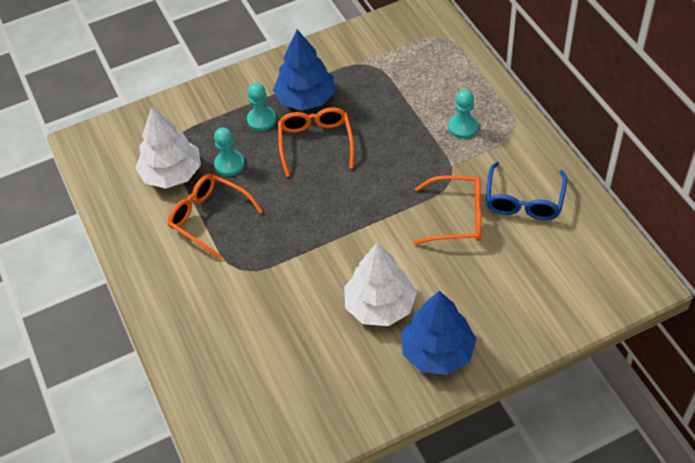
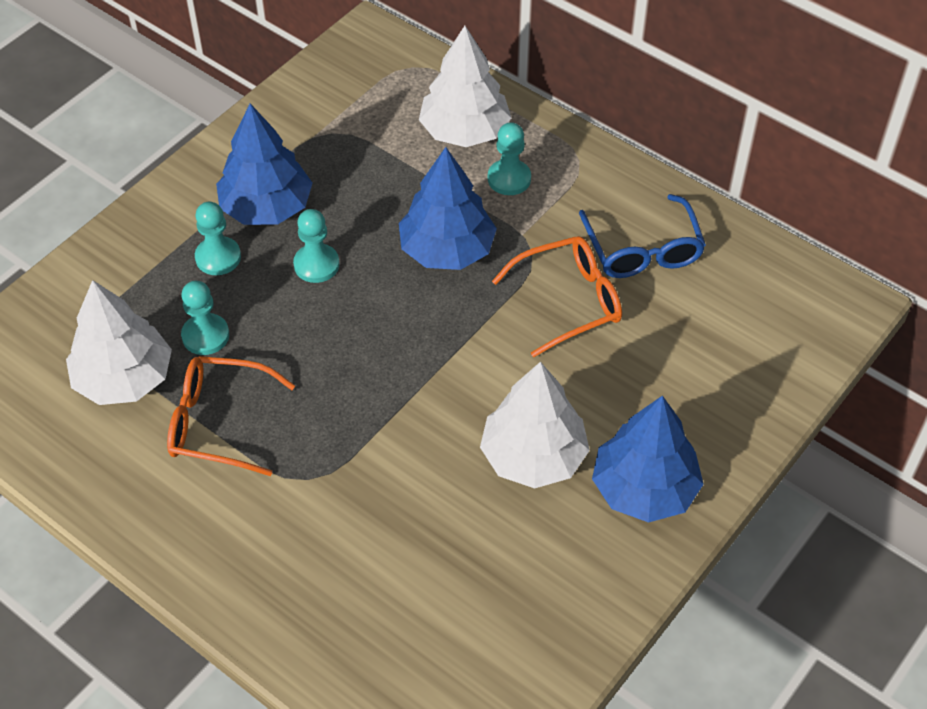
camera: 30 degrees left, 0 degrees up
(315, 143) = (316, 265): orange glasses -> turquoise pawn
(399, 159) = (447, 249): none -> blue tree
(452, 88) = (465, 131): none -> white tree

